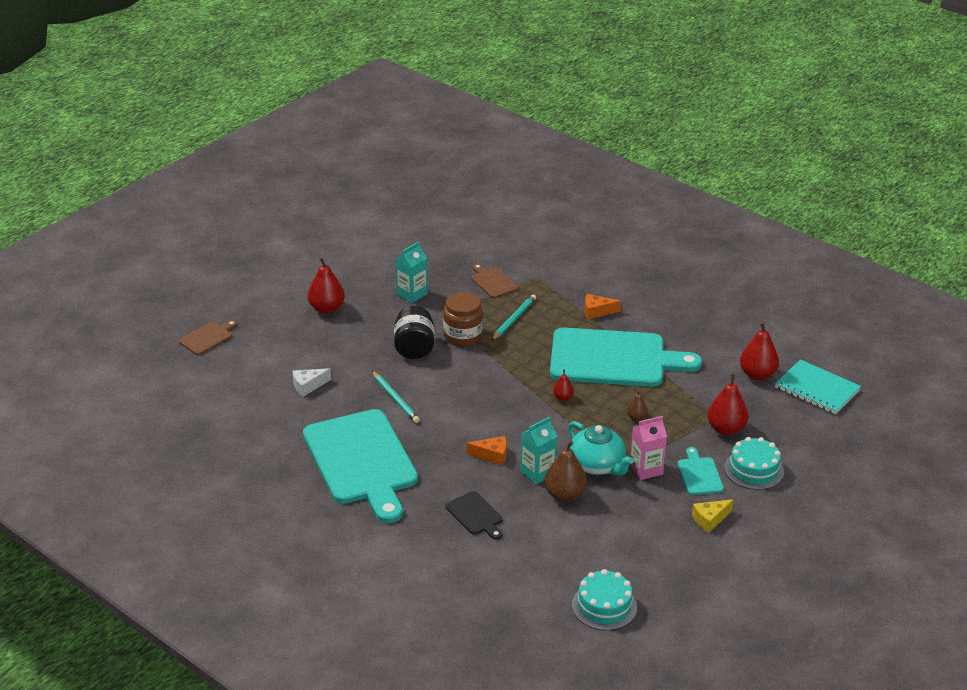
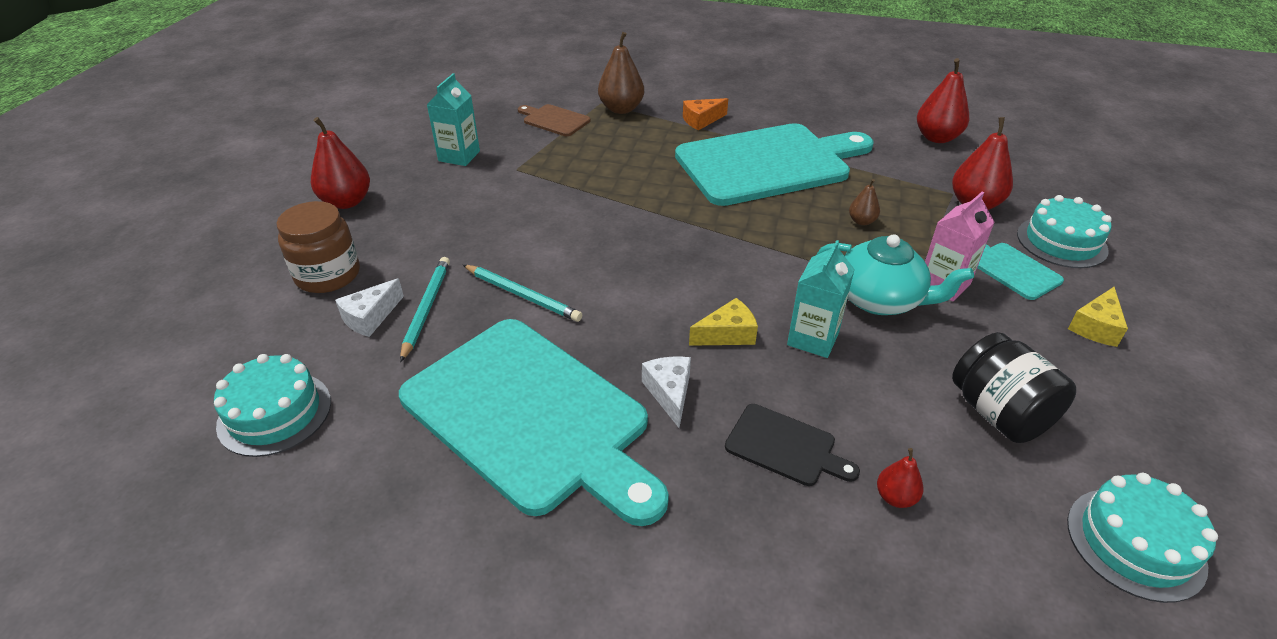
camera: 25 degrees left, 5 degrees up
(207, 338) = (162, 291): brown cutting board -> none
(242, 420) = (275, 413): none -> turquoise cake
(414, 347) = (504, 218): black jar -> black jar (999, 413)
(438, 473) = (669, 393): none -> white cheese
(463, 335) = (561, 186): brown jar -> brown jar (328, 275)
(492, 455) = (727, 334): orange cheese -> yellow cheese
(513, 319) = (611, 152): turquoise pencil -> turquoise pencil (426, 309)
(562, 397) = (751, 224): red pear -> red pear (895, 497)
(565, 495) = (881, 360): brown pear -> brown pear (621, 109)
(817, 389) = (1011, 135): turquoise notebook -> none

